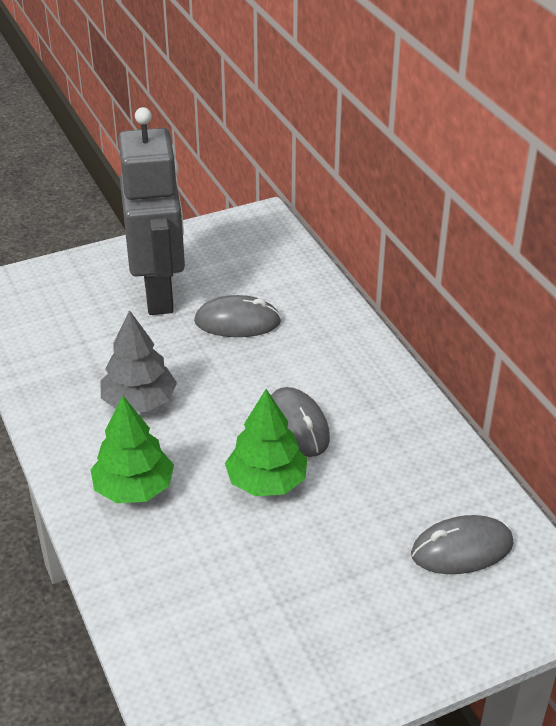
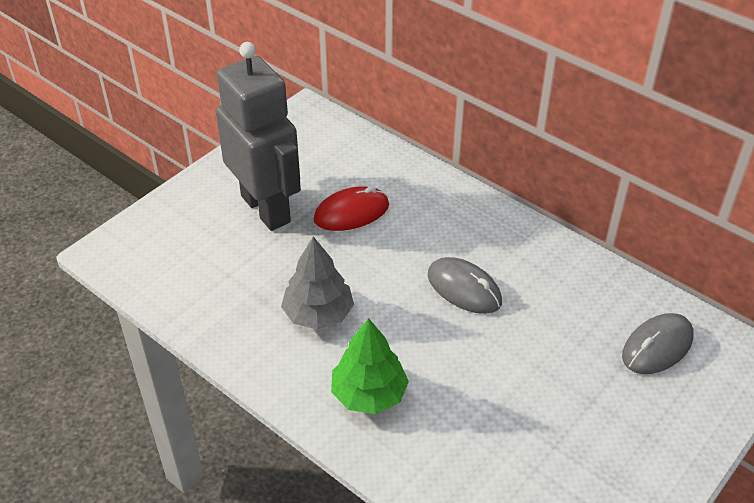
camera: 25 degrees left, 5 degrees up
(237, 321) = (351, 212): grey mouse -> red mouse
(267, 481) = (473, 346): green tree -> none

